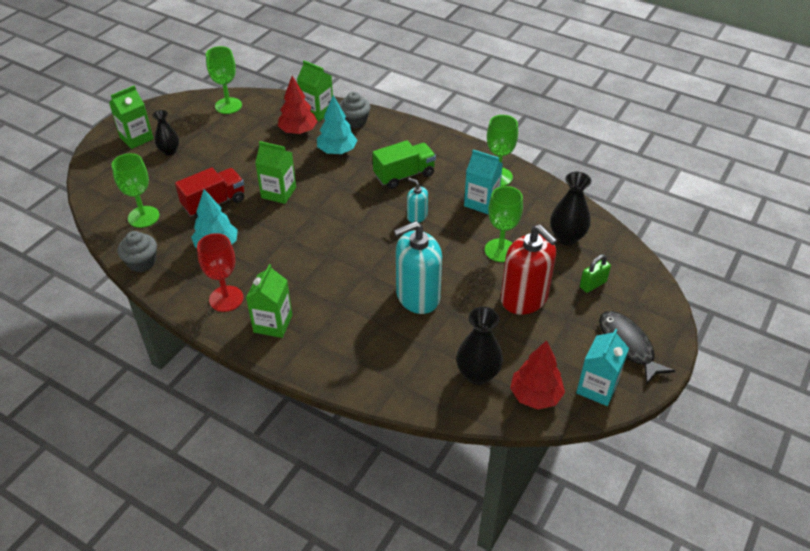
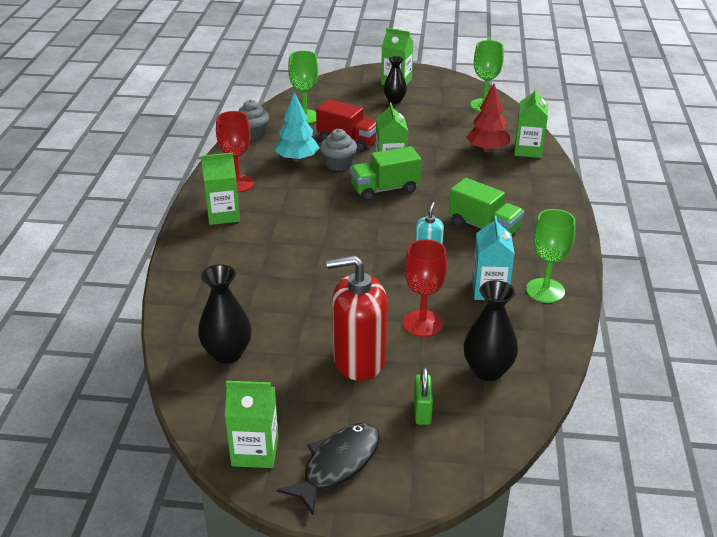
camera: 65 degrees right, 10 degrees down
(311, 208) = (385, 189): none -> green truck
(337, 151) = (480, 178): turquoise tree -> none
(355, 121) = (537, 174): grey cupcake -> grey cupcake (338, 164)
(417, 296) = (311, 285): turquoise soap dispenser -> none
(500, 250) = (422, 323): green goblet -> red goblet
(524, 298) = (359, 360): red soap dispenser -> red soap dispenser turned 60 degrees clockwise
(535, 396) = (218, 403): red tree -> none
(593, 284) = (422, 411): green padlock -> green padlock turned 60 degrees clockwise
(597, 388) = (255, 451): turquoise carton -> green carton

